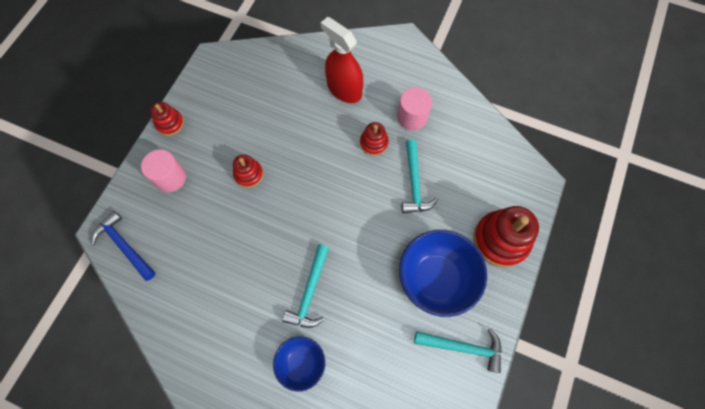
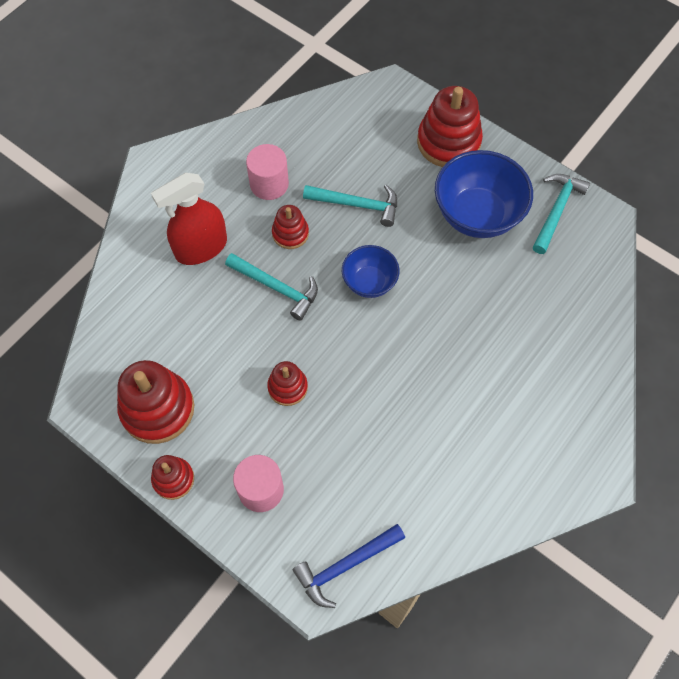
camera: 75 degrees left, 5 degrees down
(217, 100) = (157, 409): none -> red stacking toy
(301, 363) = (544, 373): blue bowl -> blue bowl (369, 282)
(310, 292) = (463, 347): turquoise hammer -> turquoise hammer (277, 288)

